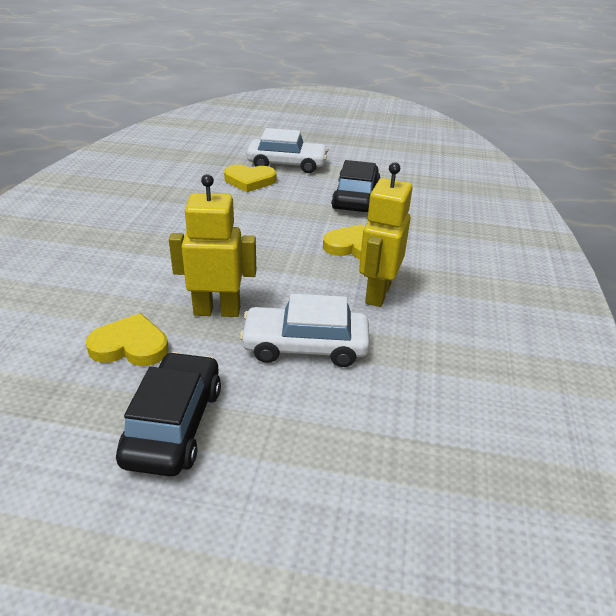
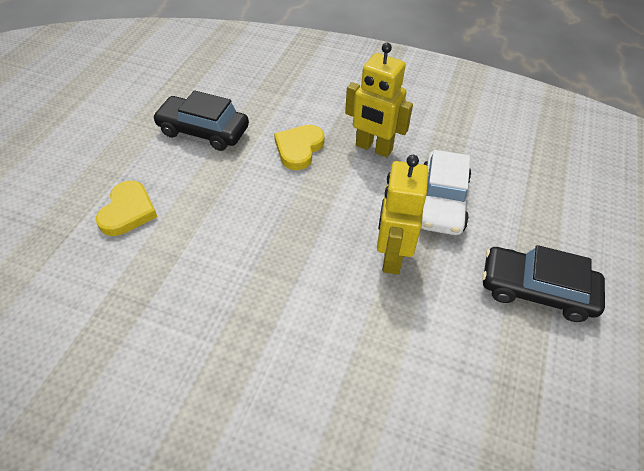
camera: 80 degrees left, 15 degrees up
(130, 346) = (443, 325): yellow heart -> none
(287, 164) = (97, 173): white car -> none

